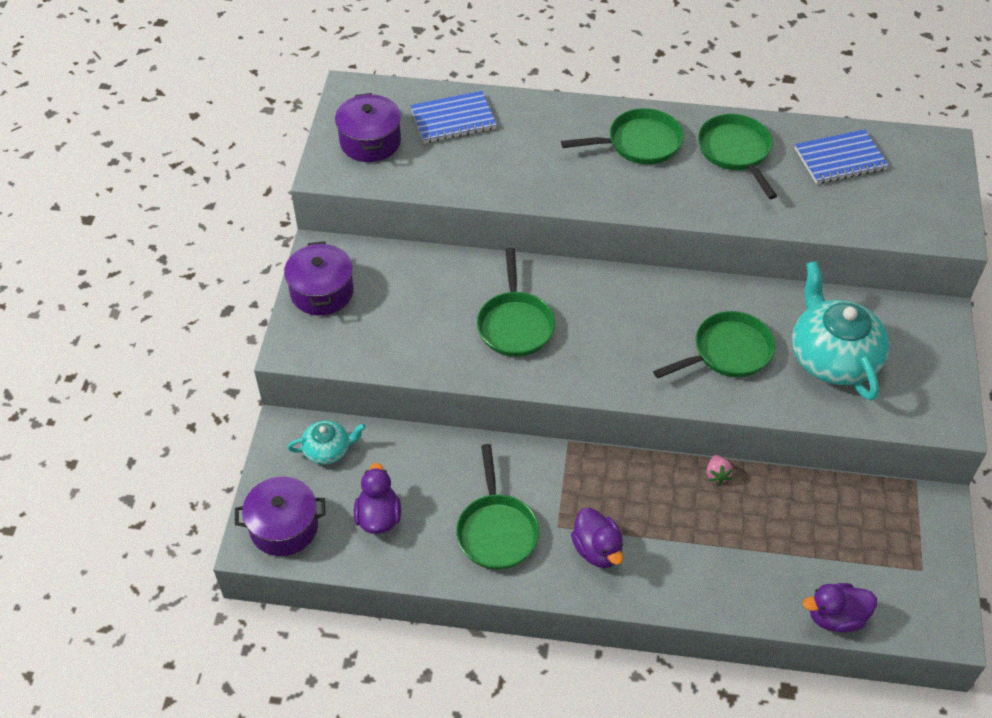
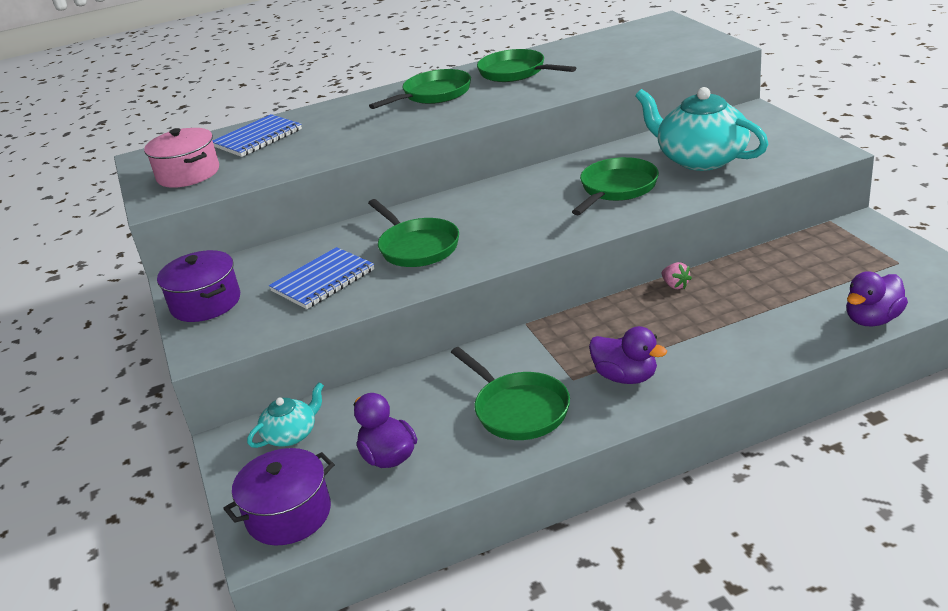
camera: 25 degrees left, 20 degrees down
(370, 141) = (188, 174): purple pot -> pink pot
(840, 159) = (598, 49): blue notebook -> blue notebook (323, 280)

